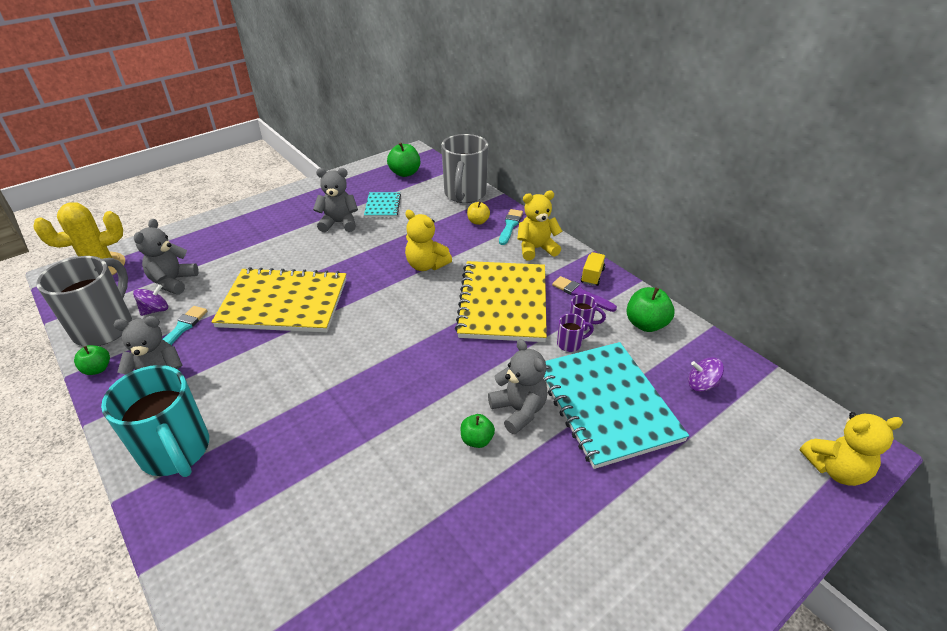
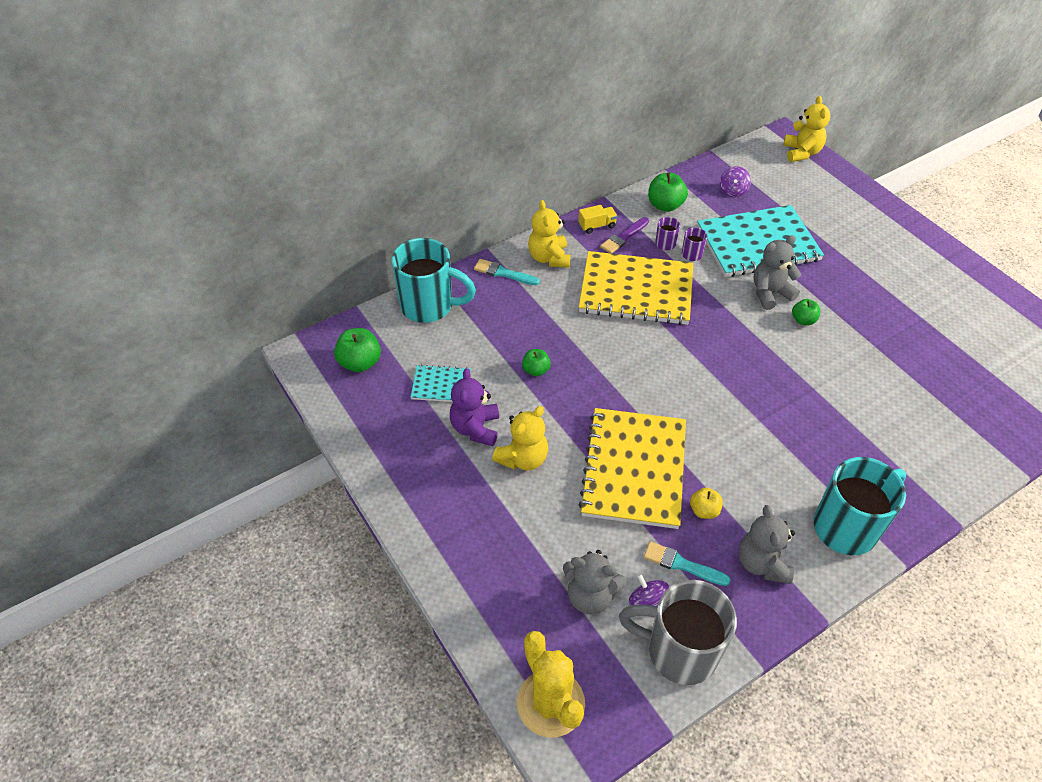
camera: 85 degrees left, 10 degrees up
(97, 369) = (749, 634): green apple -> green apple (536, 370)
(339, 223) = (475, 428): grey teddy bear -> purple teddy bear
(426, 265) = (571, 345): yellow teddy bear -> yellow teddy bear (523, 458)
(464, 195) = (429, 306): grey mug -> turquoise mug
(478, 221) = (491, 298): yellow apple -> yellow apple (704, 510)
(592, 276) = (597, 226): yellow truck -> yellow truck turned 135 degrees clockwise

